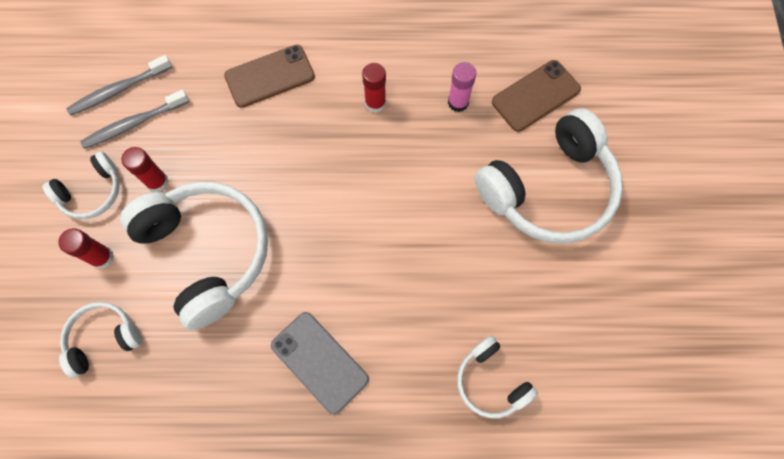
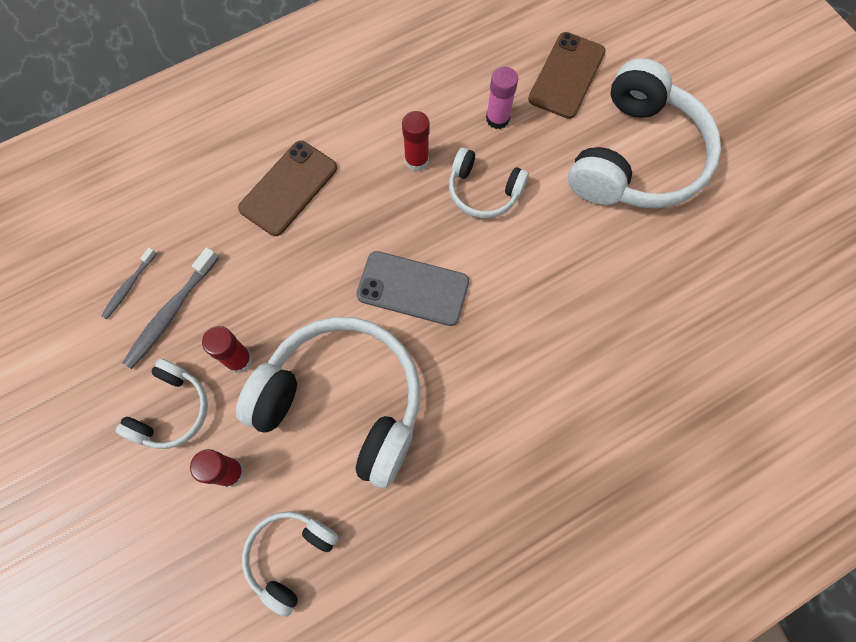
camera: 30 degrees left, 0 degrees up
(119, 90) = (129, 287): grey toothbrush -> grey toothbrush, size x0.60
(319, 362) = (531, 444): grey phone -> grey phone (413, 288)
(491, 381) = (703, 367): white headphones -> white headphones (483, 191)

